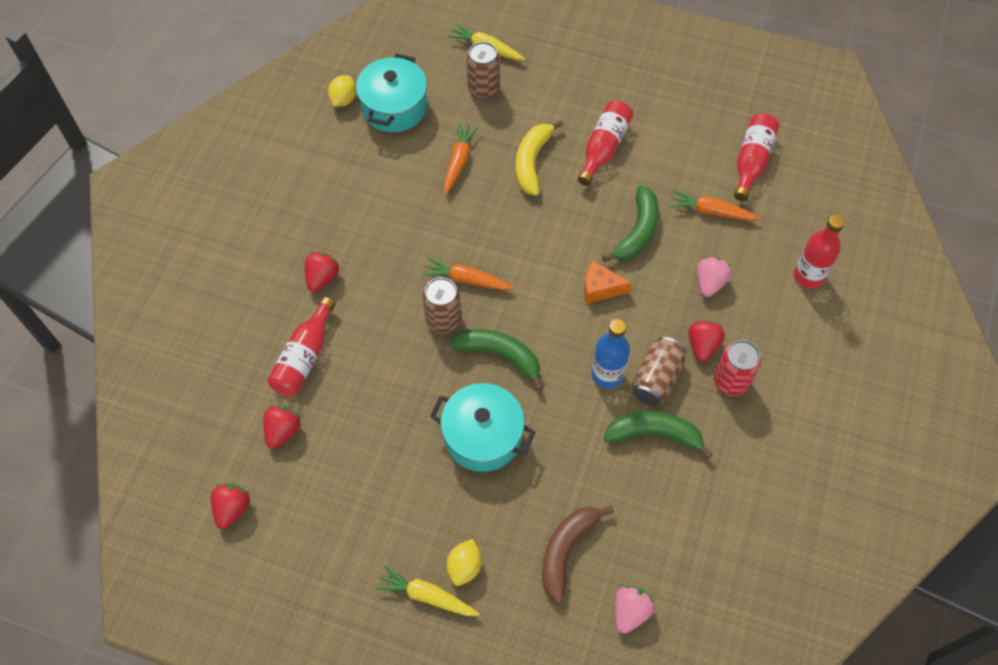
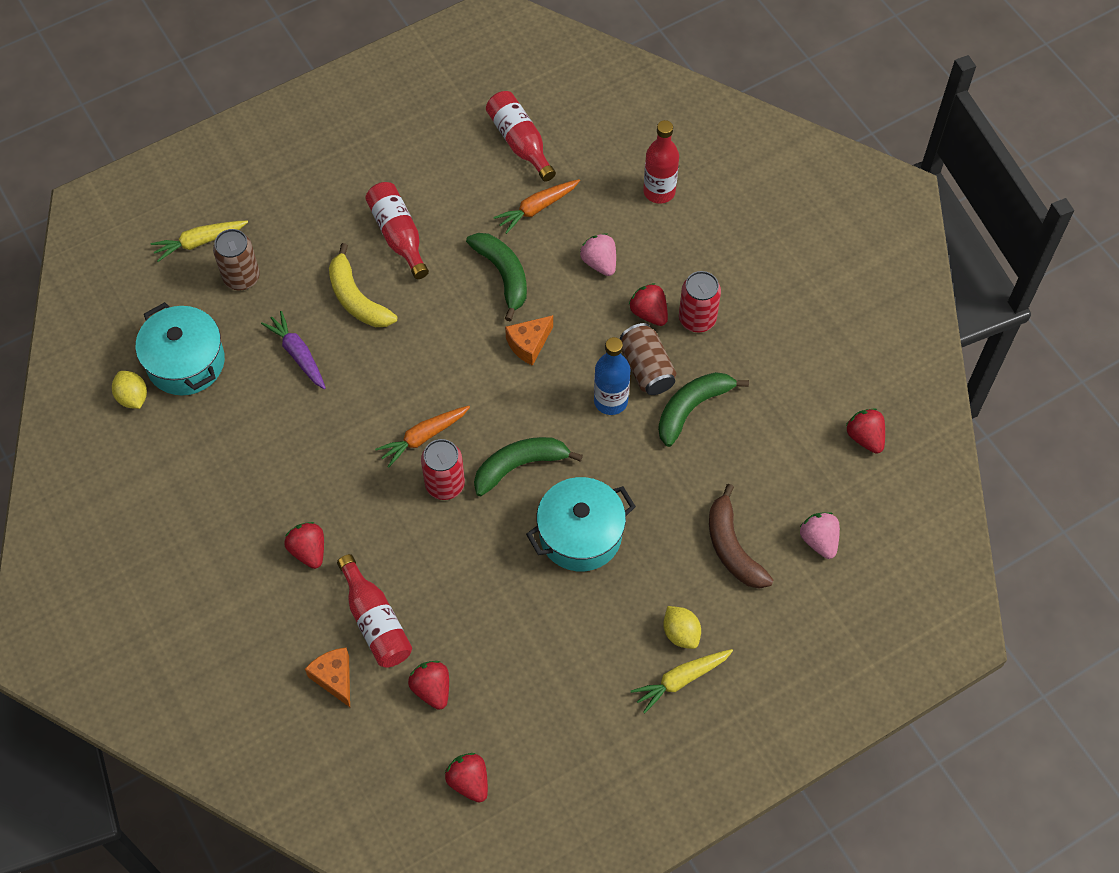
camera: 50 degrees left, 0 degrees up
(243, 365) = (334, 678): none -> orange cheese
(443, 320) = (445, 484): brown can -> red can
(458, 161) = (298, 354): orange carrot -> purple carrot
(751, 580) = (865, 437): none -> red strawberry

